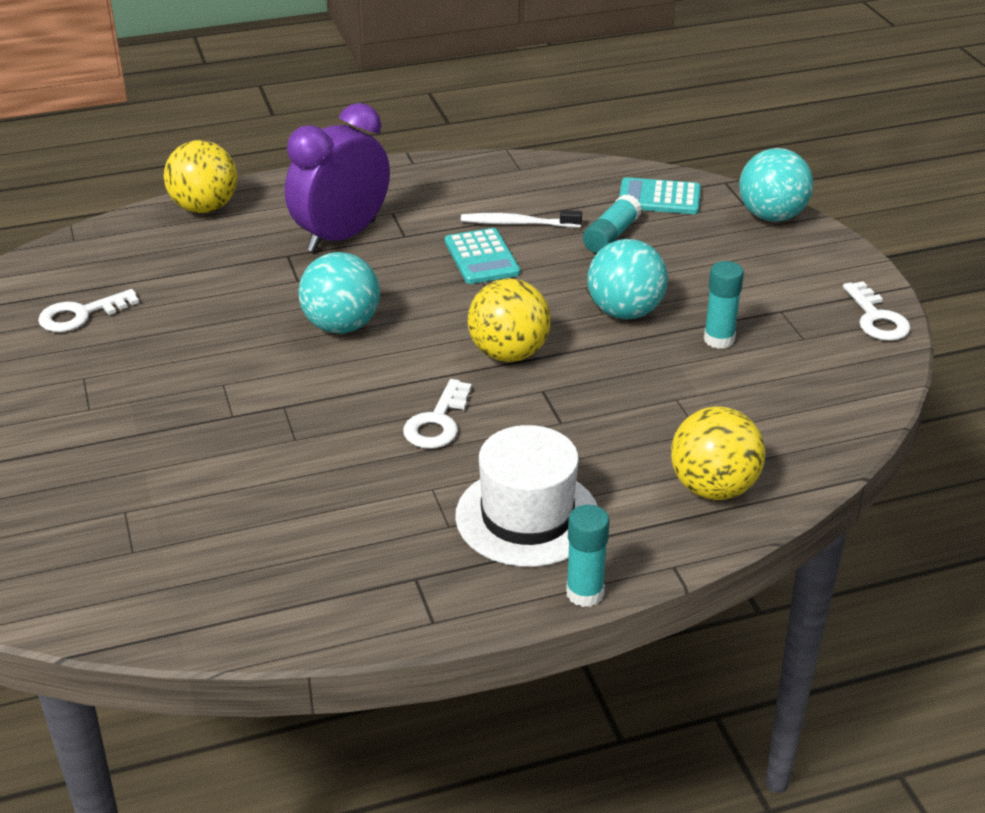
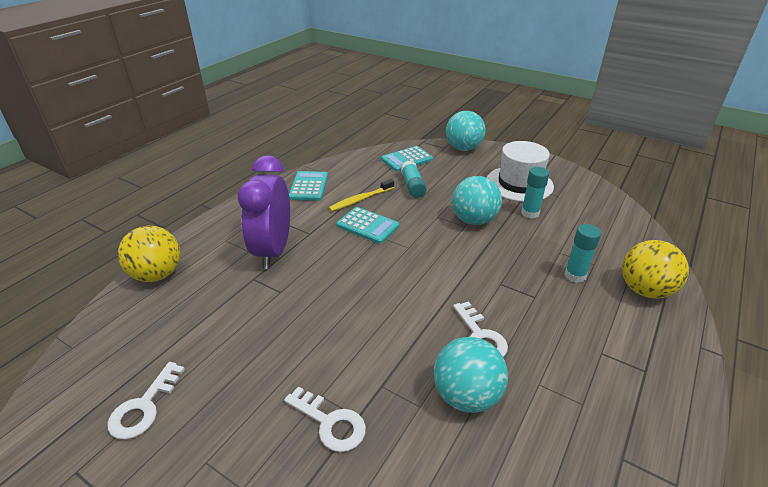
camera: 40 degrees left, 0 degrees up
(341, 326) = (345, 307): turquoise ball -> turquoise ball (466, 396)
(476, 180) = (308, 186): none -> turquoise calculator
(508, 354) = (456, 272): yellow ball -> none
(517, 223) = (360, 199): white toothbrush -> yellow toothbrush
(527, 516) = (606, 366): white hat -> white hat (519, 184)
(585, 593) = (700, 396): turquoise glue stick -> turquoise glue stick (575, 275)
(876, 318) = (567, 173): white key -> white key (330, 423)

